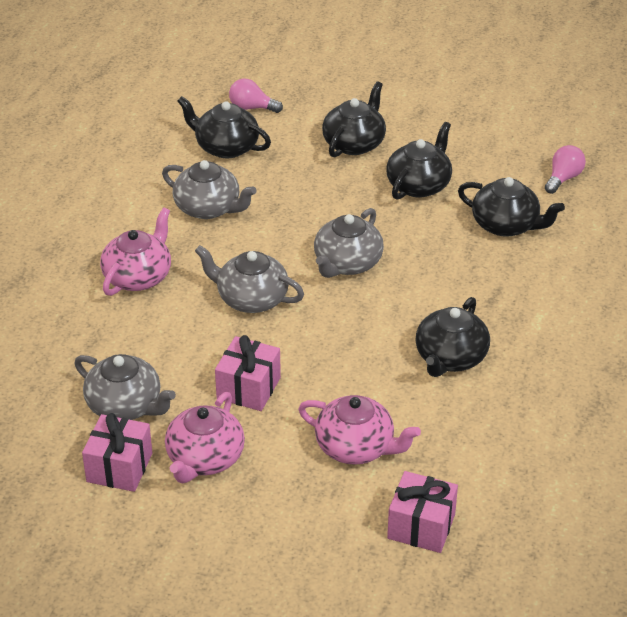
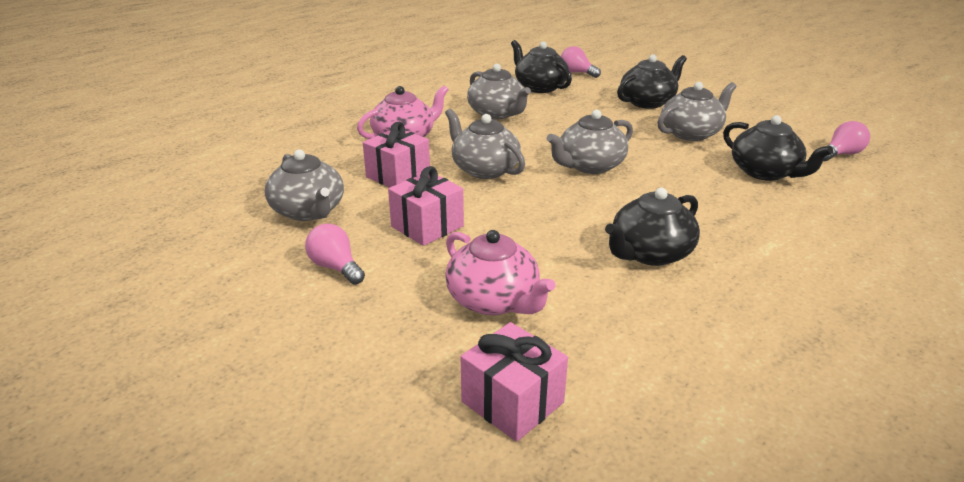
camera: 25 degrees right, 10 degrees down
(119, 467) = (254, 252): pink gift -> pink gift (398, 175)
(204, 459) = (336, 267): pink teapot -> pink light bulb
(419, 185) = (691, 133): black teapot -> grey teapot

